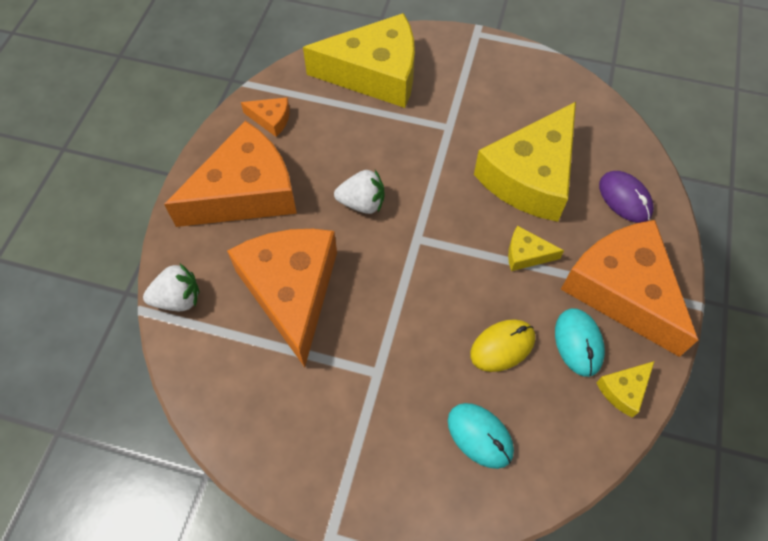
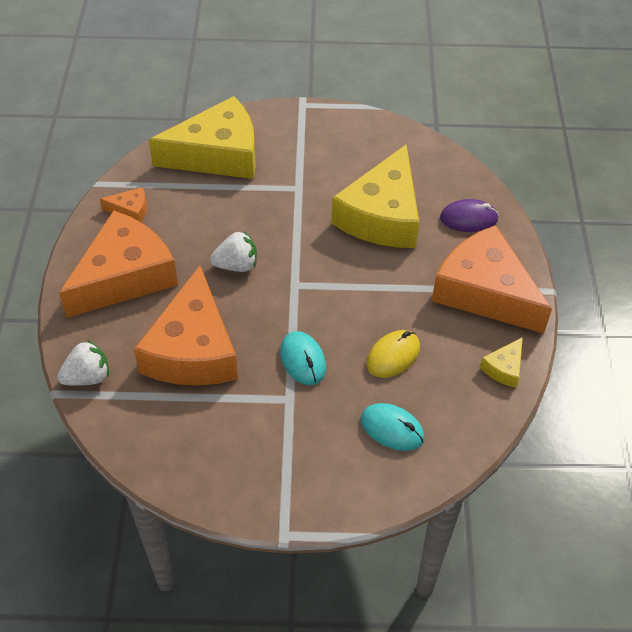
camera: 15 degrees left, 10 degrees down
(292, 291) = (192, 349): orange cheese -> orange cheese turned 150 degrees counterclockwise
(526, 254) = (395, 279): yellow cheese -> none
(578, 343) = (457, 340): turquoise mouse -> turquoise mouse (303, 360)
(625, 198) = (468, 218): purple mouse -> purple mouse turned 45 degrees counterclockwise

